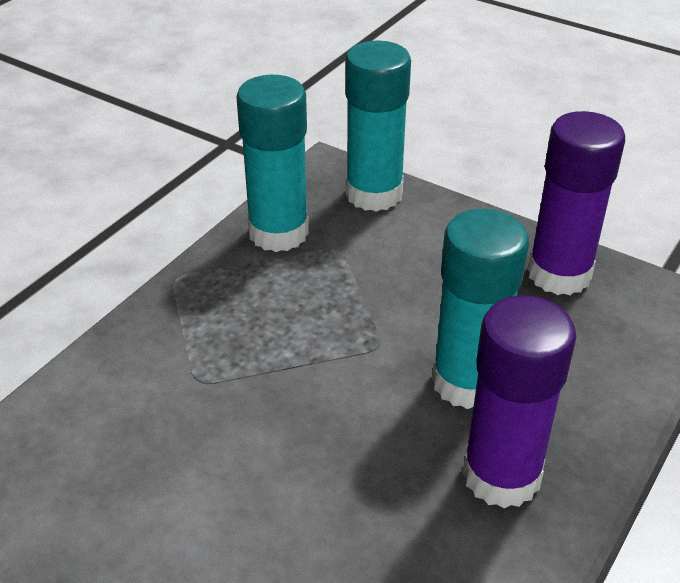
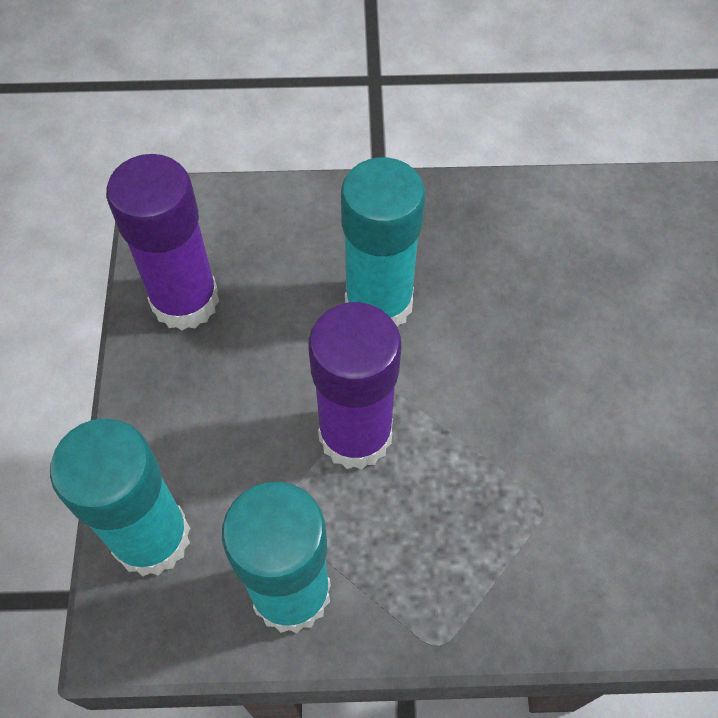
camera: 125 degrees left, 20 degrees up
(501, 475) = (453, 240): purple glue stick -> purple glue stick (355, 435)

